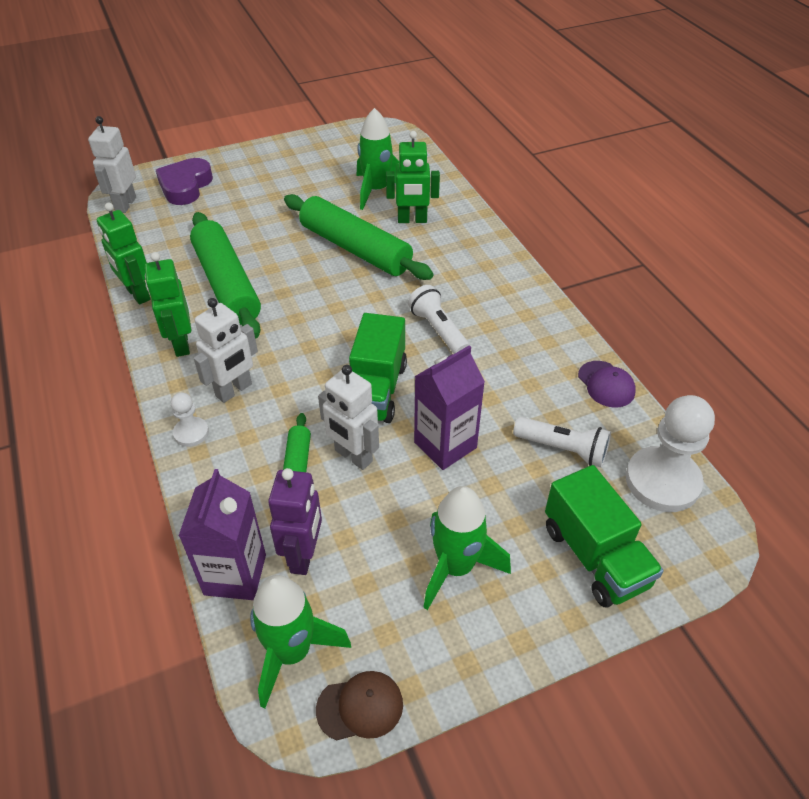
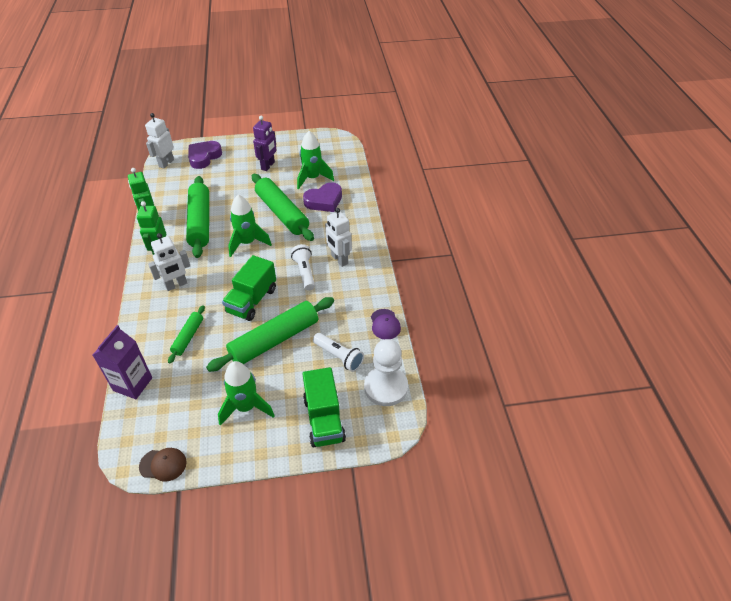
camera: 15 degrees right, 0 degrees up
(191, 433) = (144, 304): white pawn -> none
(292, 652) = (142, 429): green rocket -> green rocket (247, 243)
(303, 555) = (171, 382): purple robot -> purple robot (268, 166)
(353, 456) = (222, 335): white robot -> white robot (339, 259)
(412, 220) = (324, 201): green robot -> purple heart
(445, 445) = (274, 340): purple carton -> green rolling pin

